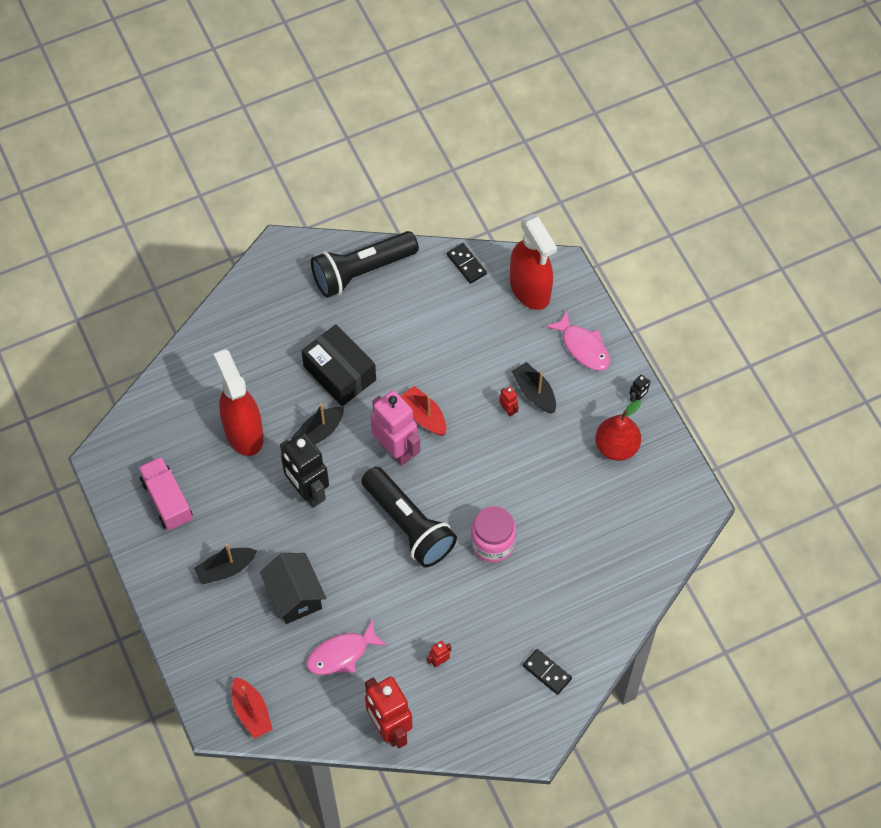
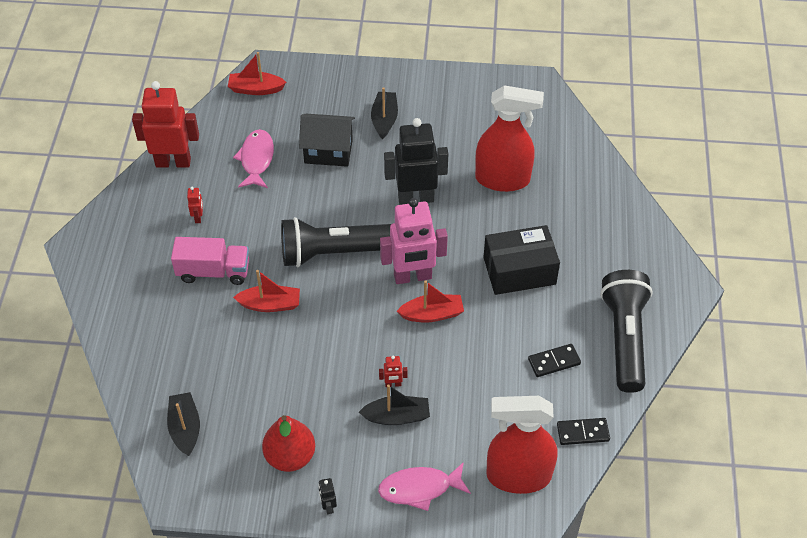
camera: 120 degrees right, 10 degrees down
(167, 500) = (472, 108): pink truck -> pink truck (213, 271)
(318, 433) = (467, 229): black boat -> black boat (185, 428)
(492, 543) = (270, 304): pink jar -> red boat
(547, 672) = (127, 285): black domino -> black domino (554, 361)

